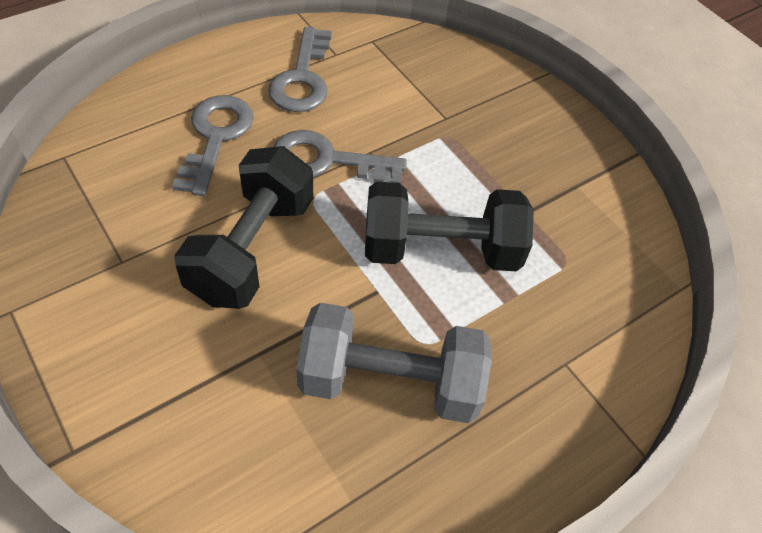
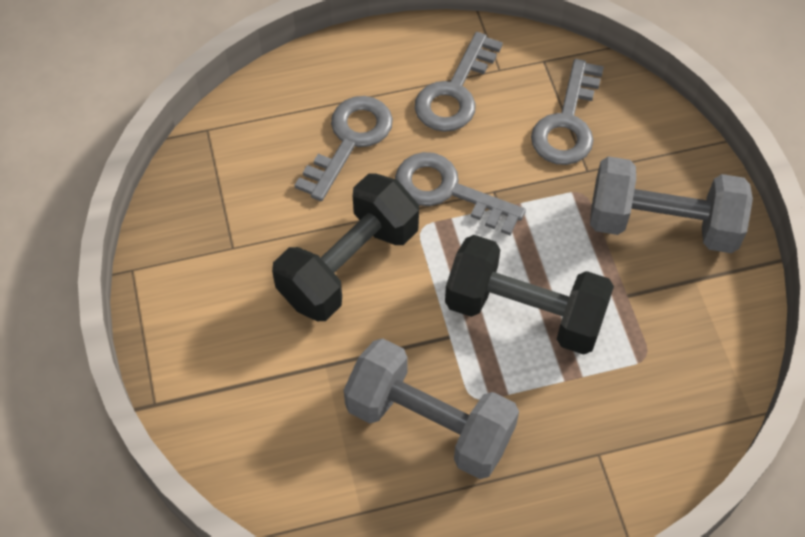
camera: 25 degrees right, 5 degrees up
(412, 83) = (567, 122): none -> grey key
(529, 146) = (662, 224): none -> grey dumbbell

